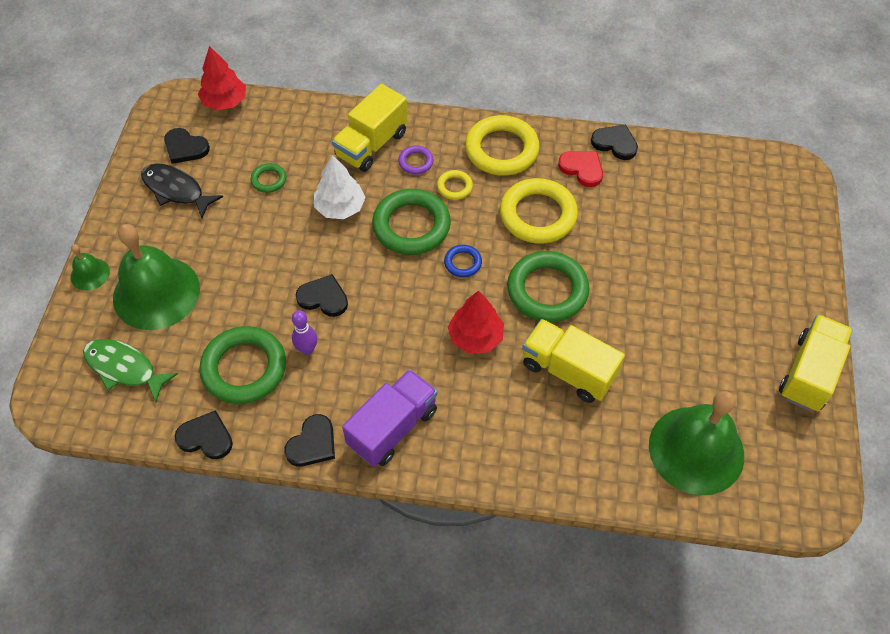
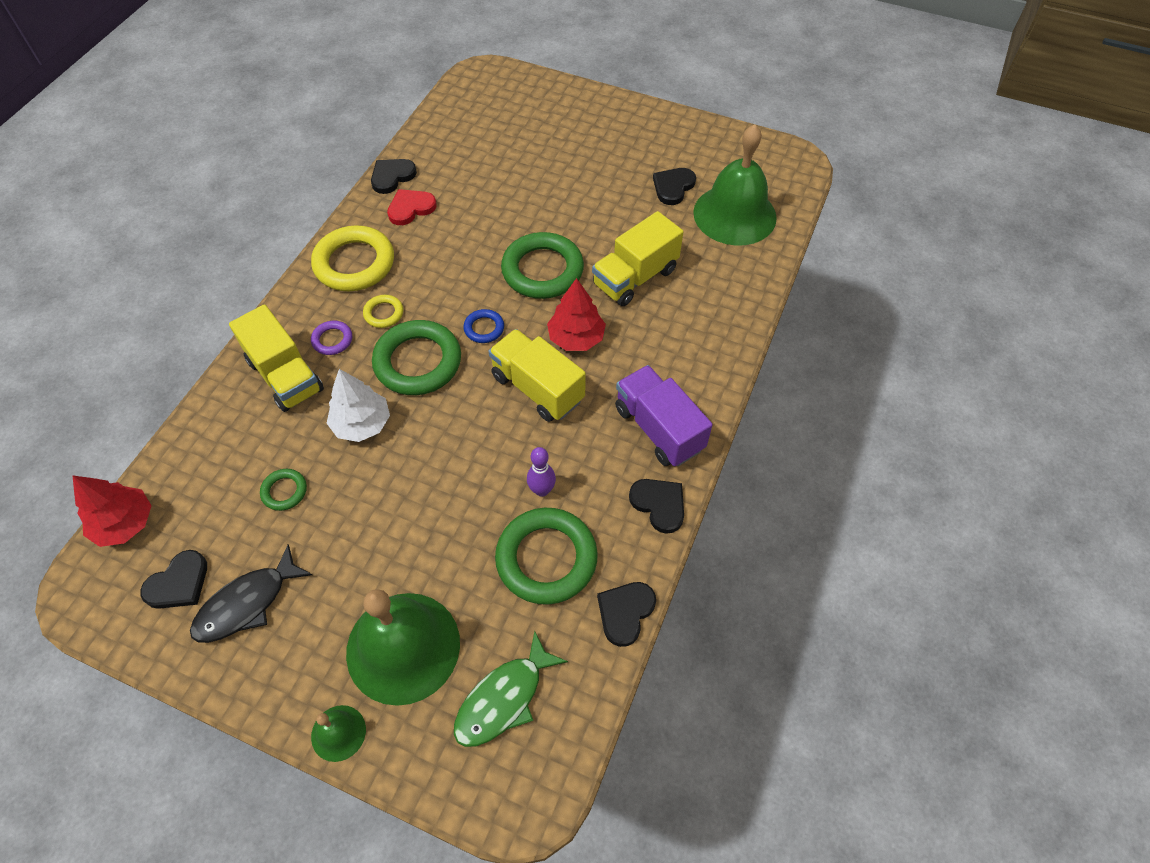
camera: 75 degrees left, 0 degrees up
(323, 298) = (480, 462): black heart -> black heart (673, 187)
(538, 215) = (451, 255): yellow ring -> none
(809, 373) = (683, 128): yellow truck -> yellow truck (537, 388)

